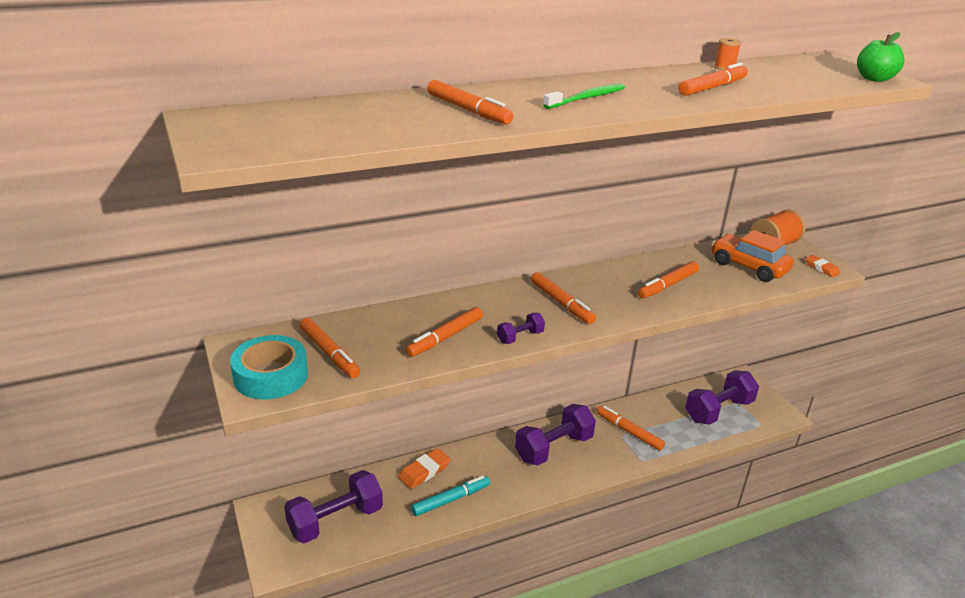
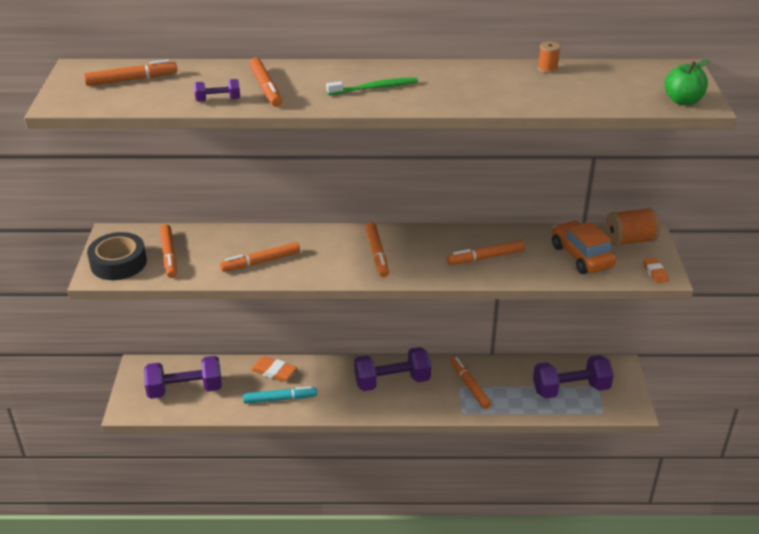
camera: 25 degrees right, 5 degrees up
(271, 376) = (118, 263): turquoise tape -> black tape
(424, 471) = (274, 371): orange eraser -> orange eraser turned 45 degrees clockwise
(520, 337) = (318, 275): purple dumbbell -> purple dumbbell (218, 100)
(712, 87) = (502, 91): orange marker -> orange marker (132, 79)

